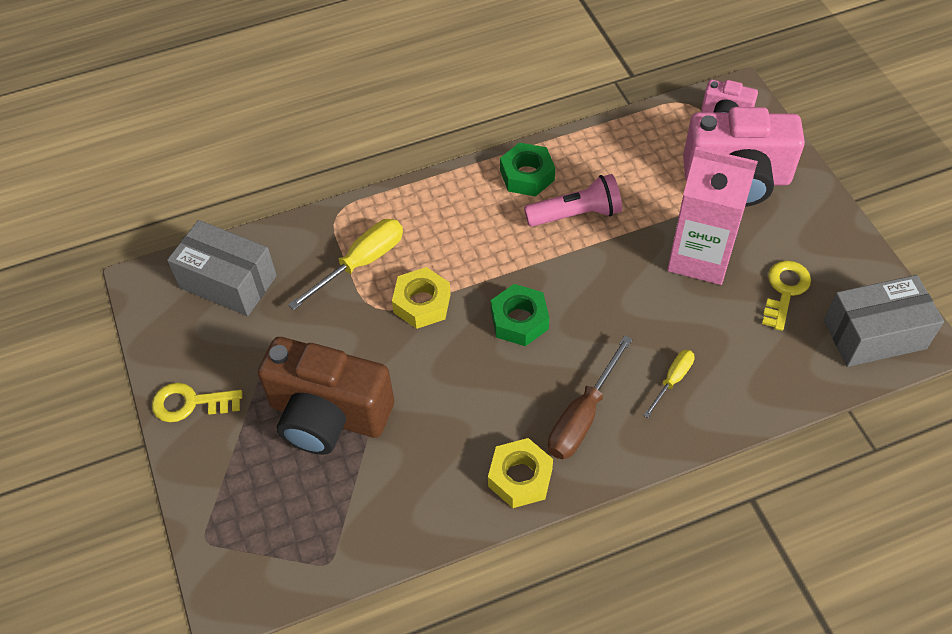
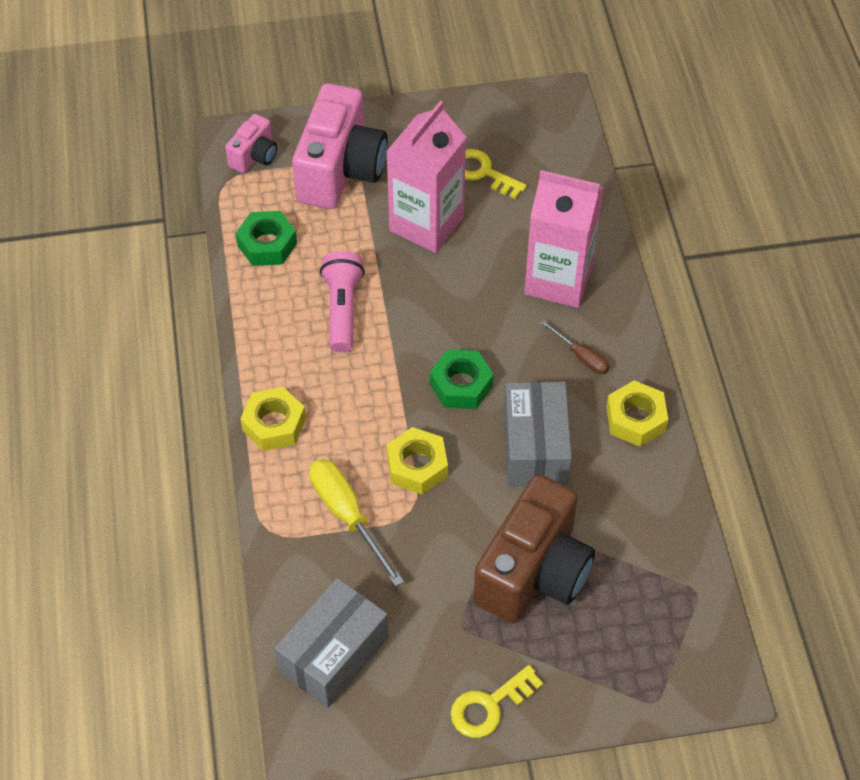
camera: 80 degrees left, 0 degrees up
(190, 403) = (489, 706): yellow key -> yellow key turned 45 degrees clockwise
(440, 194) = (274, 424): none -> yellow nut
(527, 175) = (275, 341): green nut -> green nut (267, 244)
(582, 416) = (581, 357): brown screwdriver -> brown screwdriver, size x0.58
(672, 380) = (558, 280): yellow screwdriver -> pink carton
(874, 334) = (545, 126): grey box -> grey box (535, 447)

